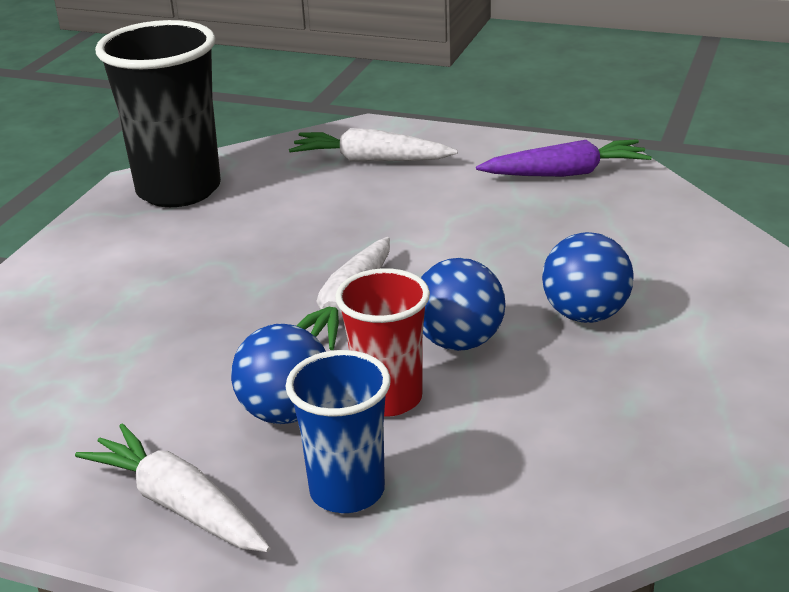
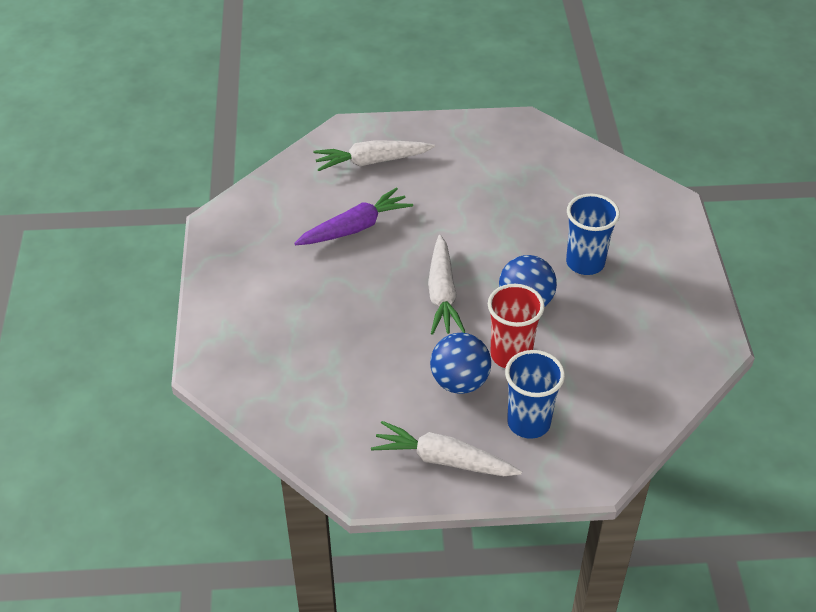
camera: 25 degrees left, 15 degrees up
(178, 190) = (256, 221): black cup -> none
(566, 173) = (508, 145): purple carrot -> purple carrot (355, 227)
(585, 315) = (585, 263): blue ball -> blue cup

